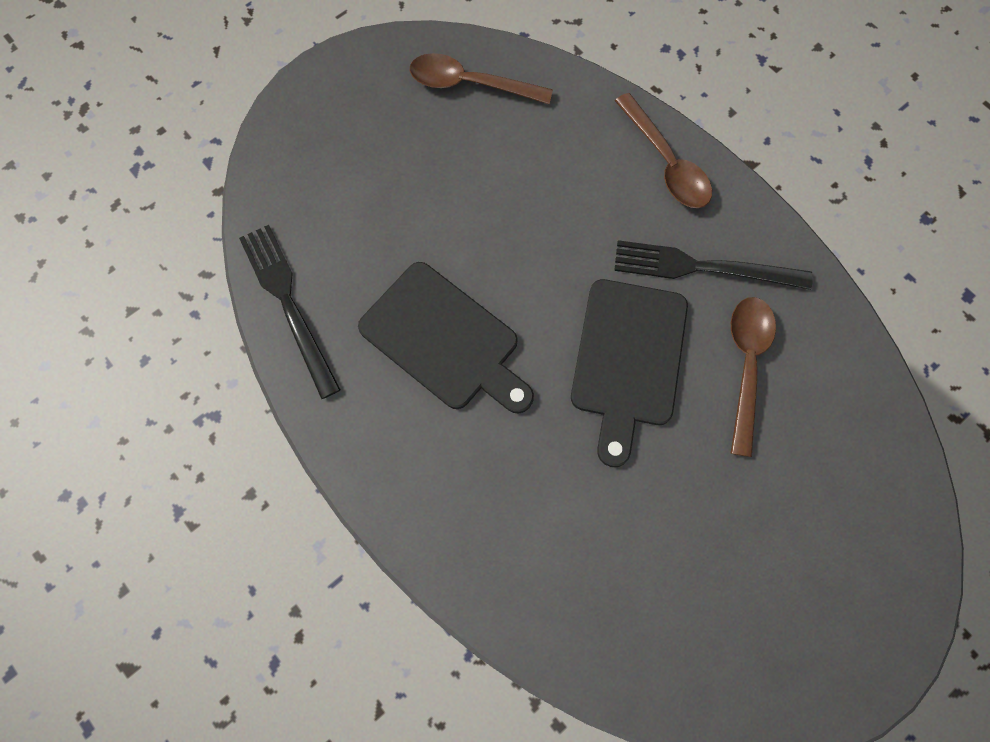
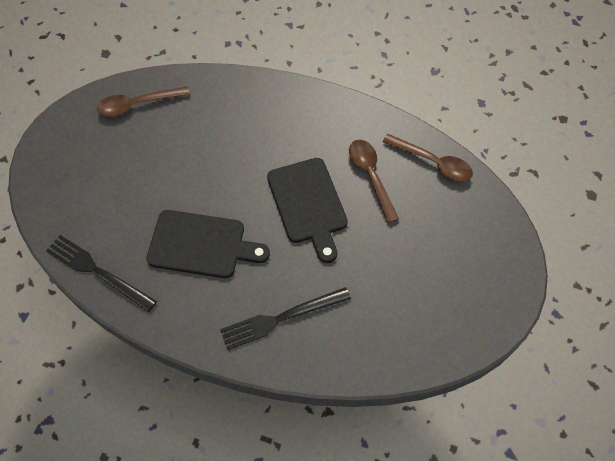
camera: 30 degrees left, 10 degrees down
(666, 162) = (271, 96): brown spoon -> brown spoon (433, 162)
(703, 267) = (321, 139): black fork -> black fork (281, 318)

